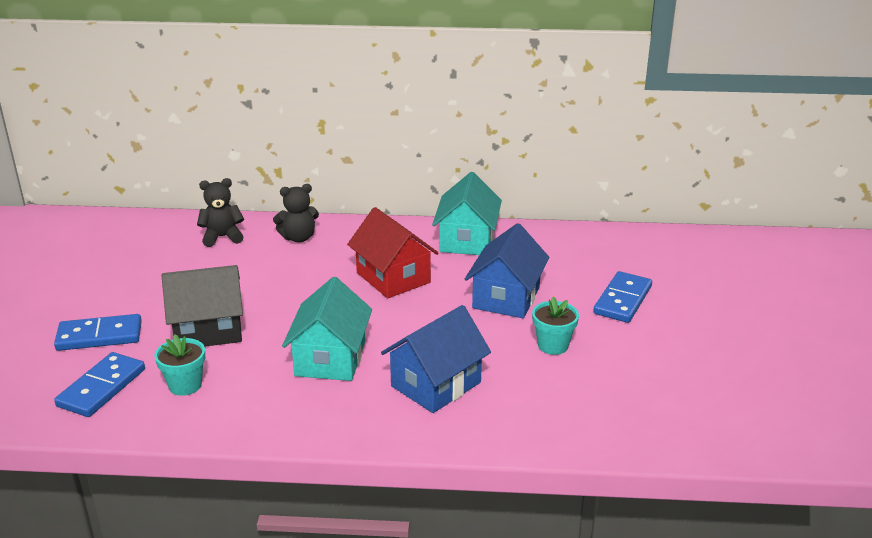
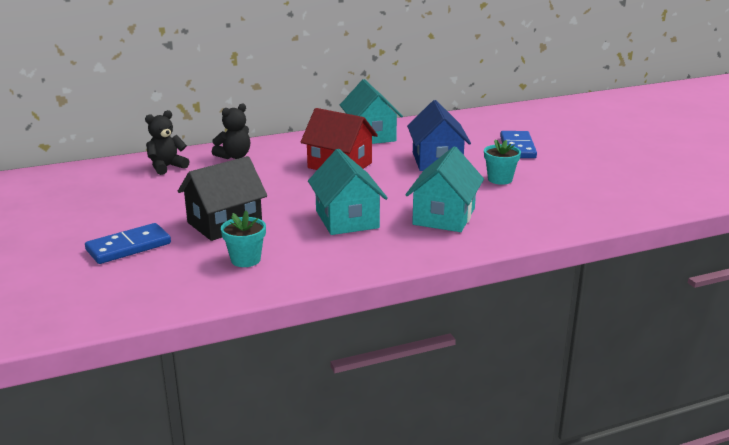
camera: 25 degrees left, 5 degrees down
(102, 388) = (172, 277): blue domino -> none
(436, 384) = (444, 216): blue house -> turquoise house

